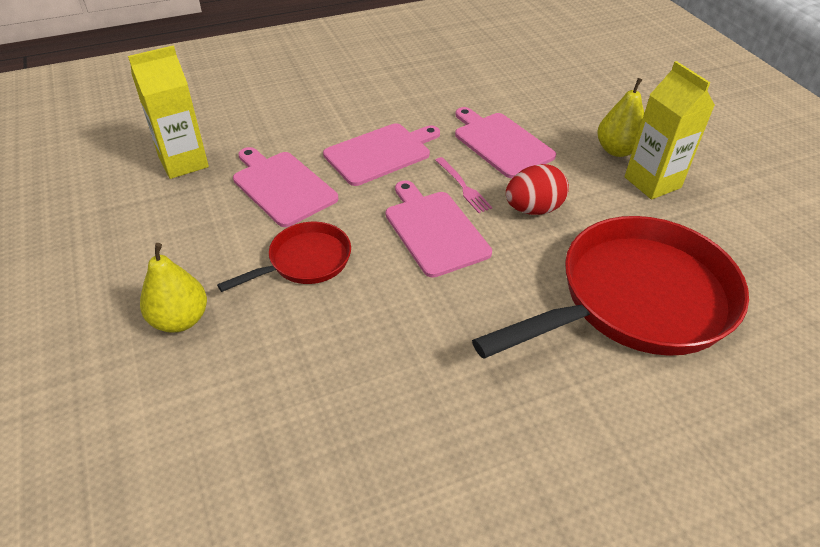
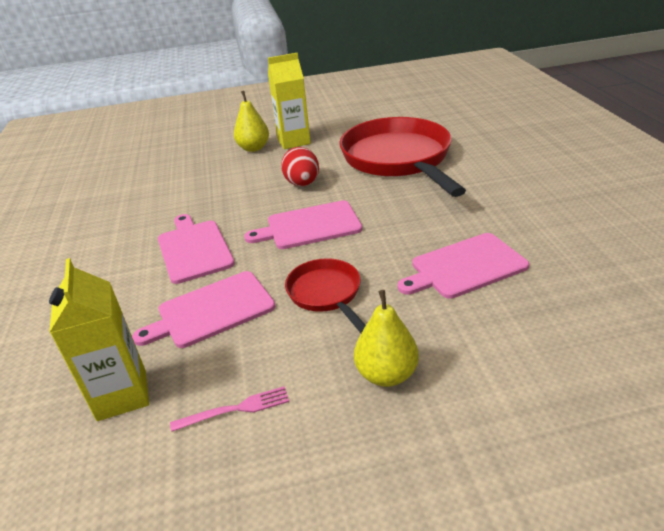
camera: 75 degrees left, 10 degrees down
(463, 187) = (263, 210): pink fork -> pink fork (235, 409)
(501, 143) = (217, 190): pink cutting board -> pink cutting board (465, 267)

